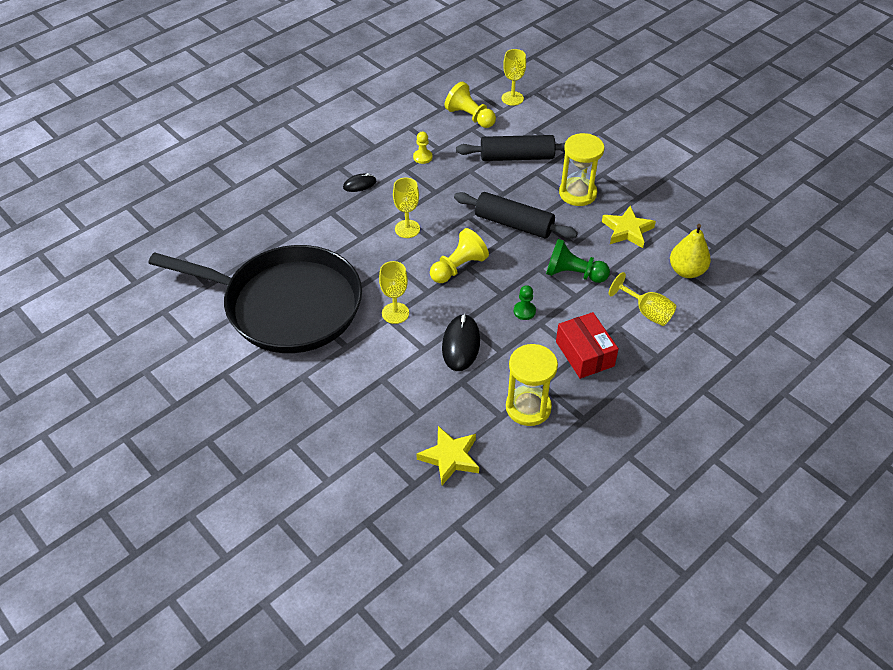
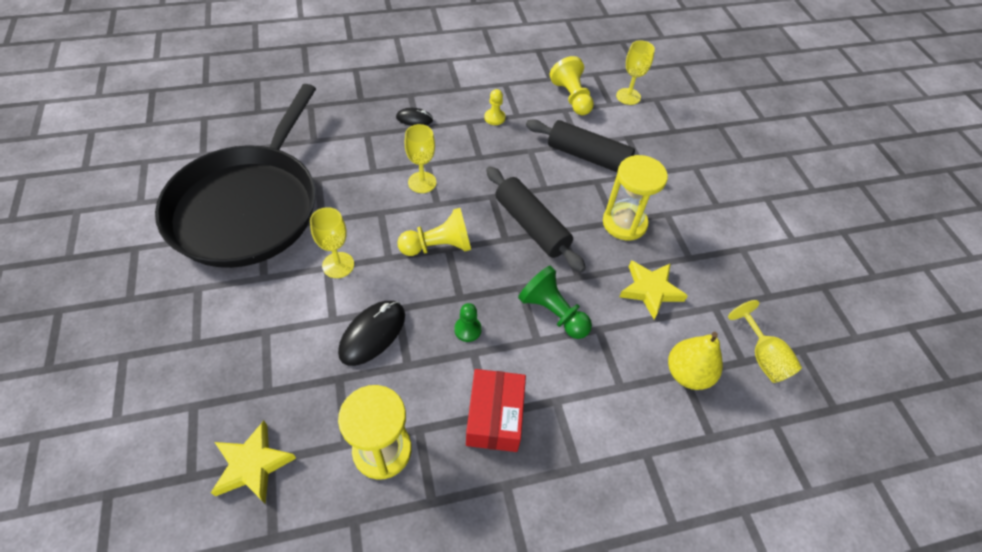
camera: 25 degrees right, 5 degrees up
(286, 305) = (248, 206): black pan -> black pan turned 60 degrees clockwise
(647, 312) = (604, 402): yellow goblet -> yellow goblet (762, 357)

